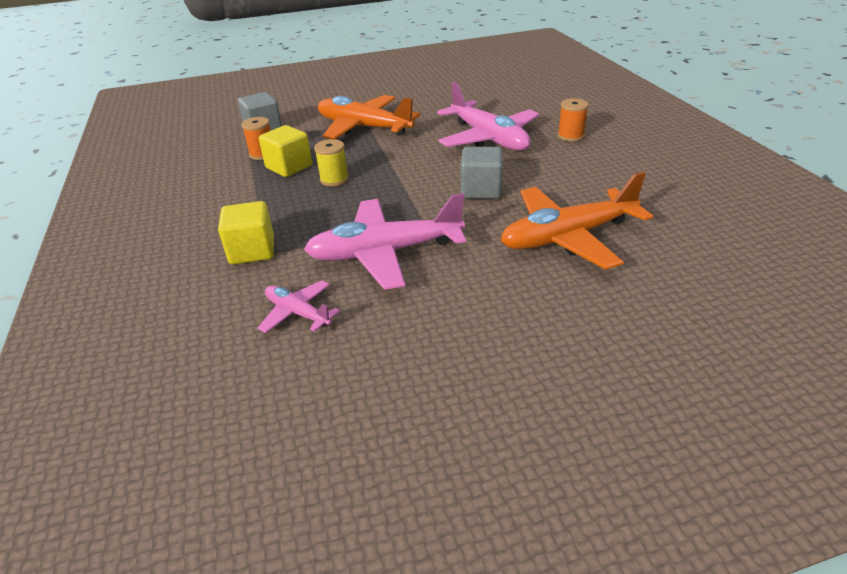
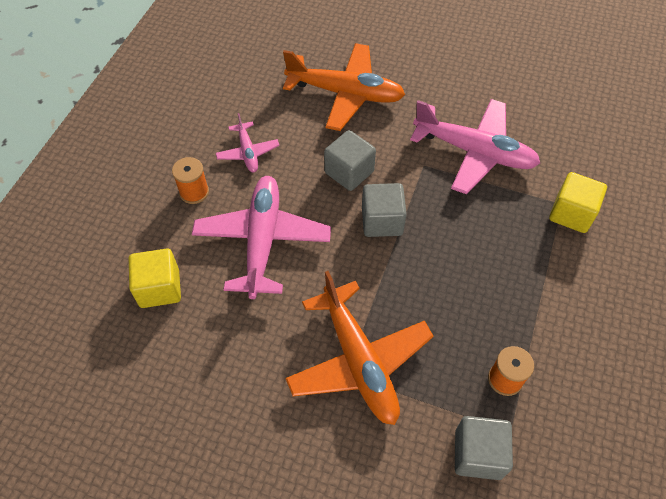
camera: 145 degrees left, 20 degrees up
(289, 167) = (488, 326): yellow cube -> yellow cube (159, 288)
(298, 313) = (560, 136): pink plane -> pink plane (248, 152)
(334, 179) = (456, 270): yellow spool -> none
(418, 178) = (382, 221): none -> grey cube

